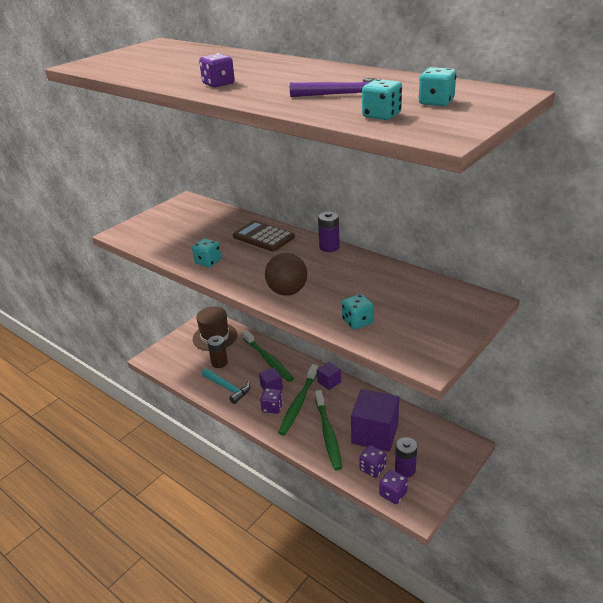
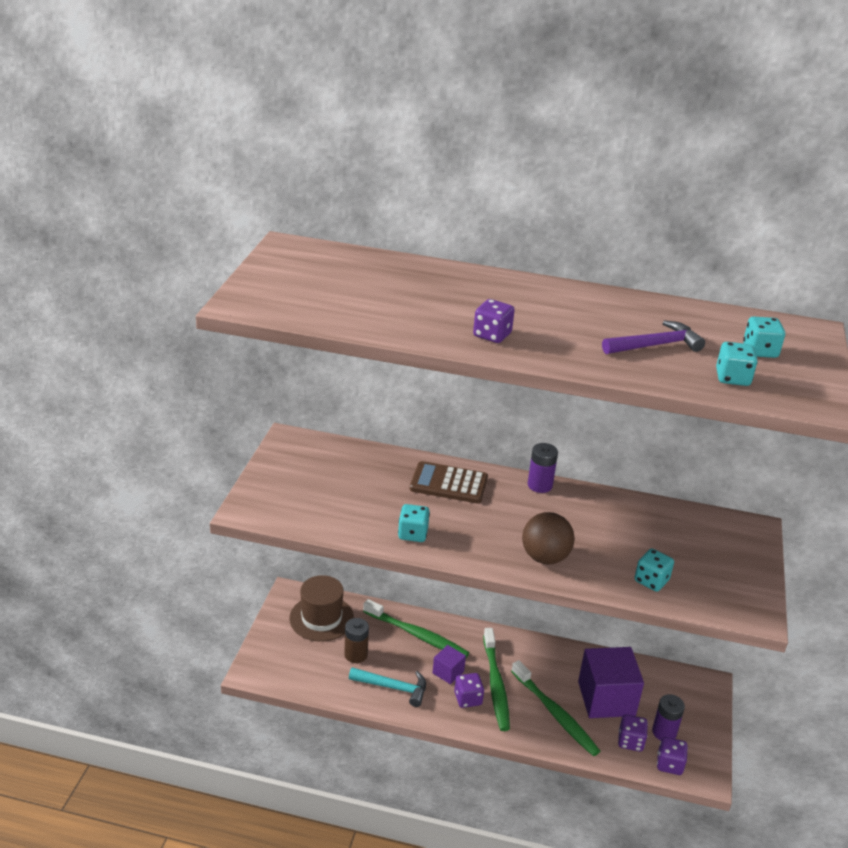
camera: 30 degrees left, 0 degrees up
(329, 382) = (512, 646): purple cube -> none

